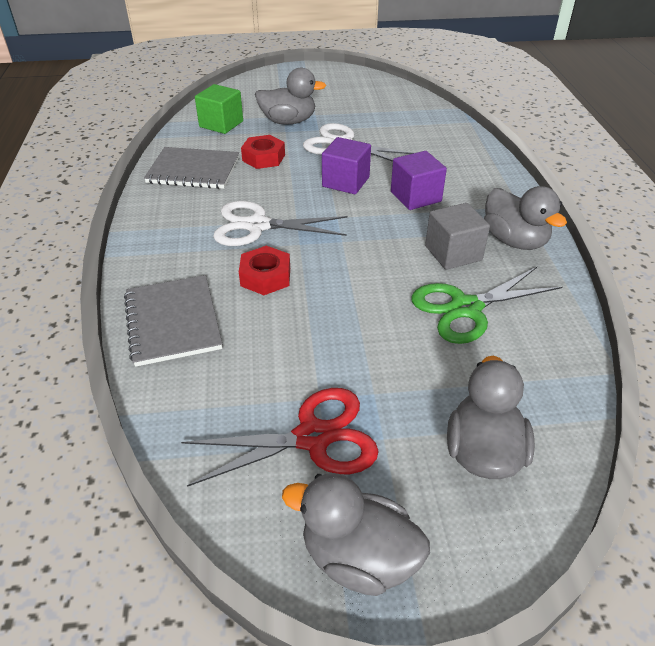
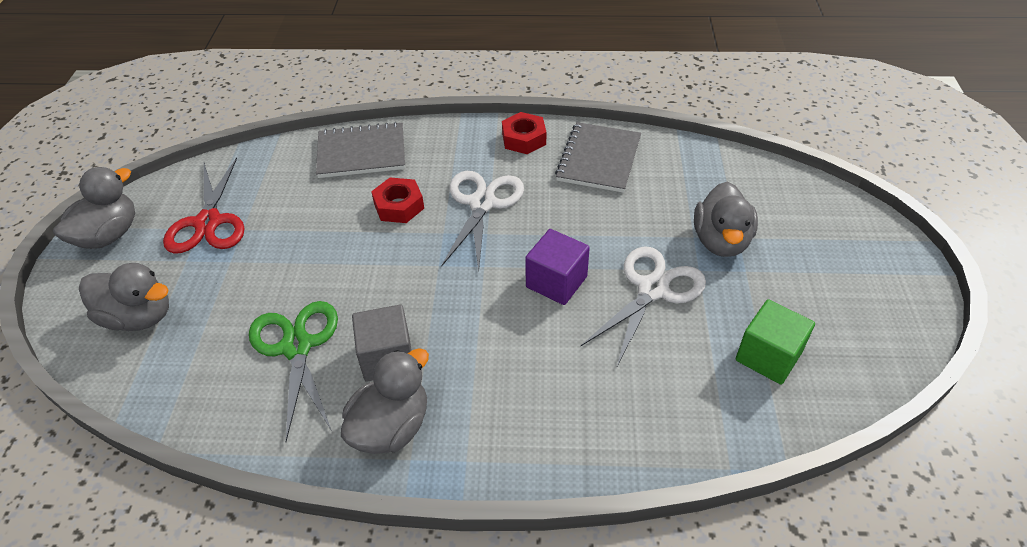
camera: 100 degrees right, 5 degrees up
(221, 124) = (711, 180): green cube -> green cube (768, 356)
(263, 158) = (622, 213): red nut -> red nut (524, 139)
(415, 197) = (510, 345): purple cube -> none
(514, 241) = (391, 427): grey duck -> grey duck turned 150 degrees clockwise

